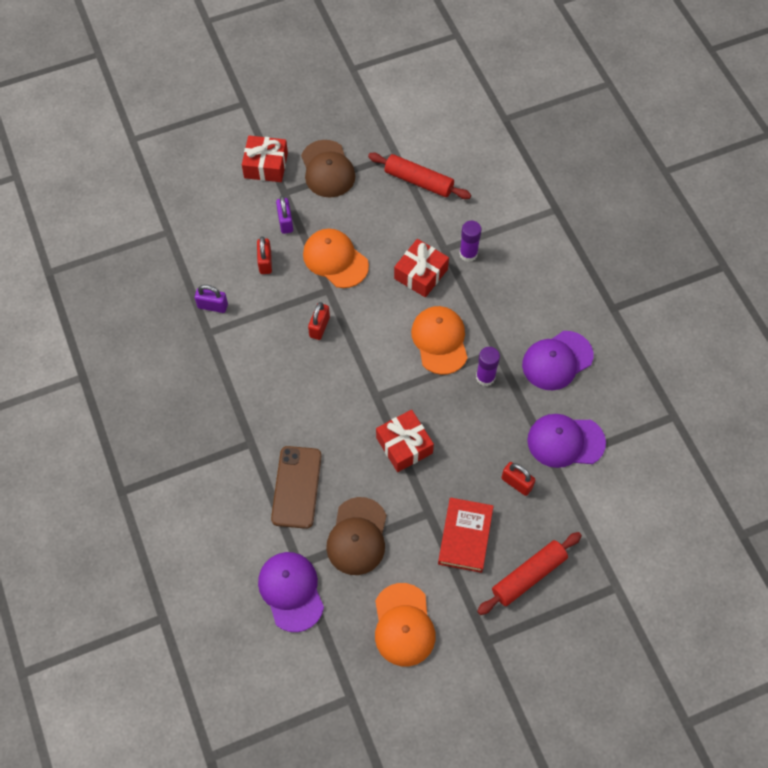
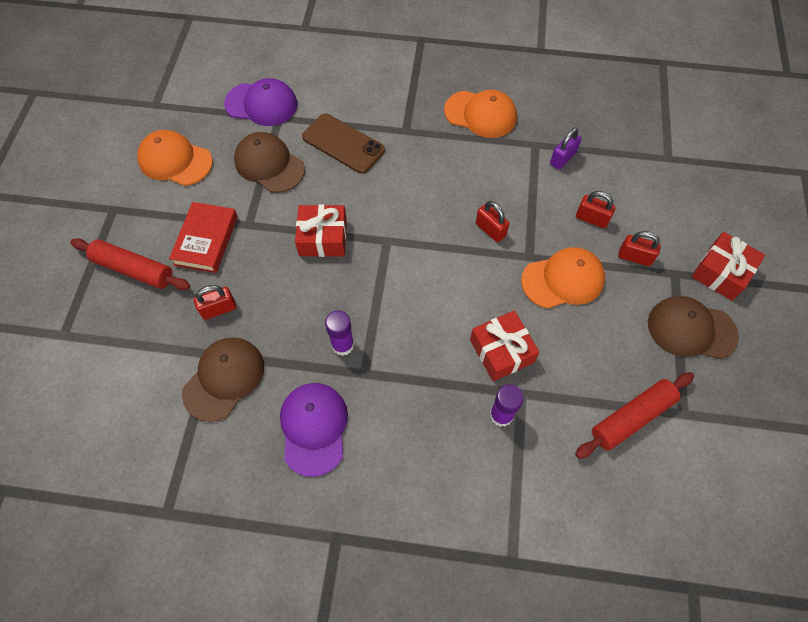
camera: 120 degrees right, 0 degrees up
(285, 222) = (634, 257): purple padlock -> red padlock
(440, 341) = (410, 326): orange cap -> orange cap (480, 114)
(465, 536) = (206, 240): red book -> red book turned 60 degrees clockwise
(528, 576) = (134, 269): red rolling pin -> red rolling pin turned 60 degrees counterclockwise
(565, 441) = (224, 379): purple cap -> brown cap

